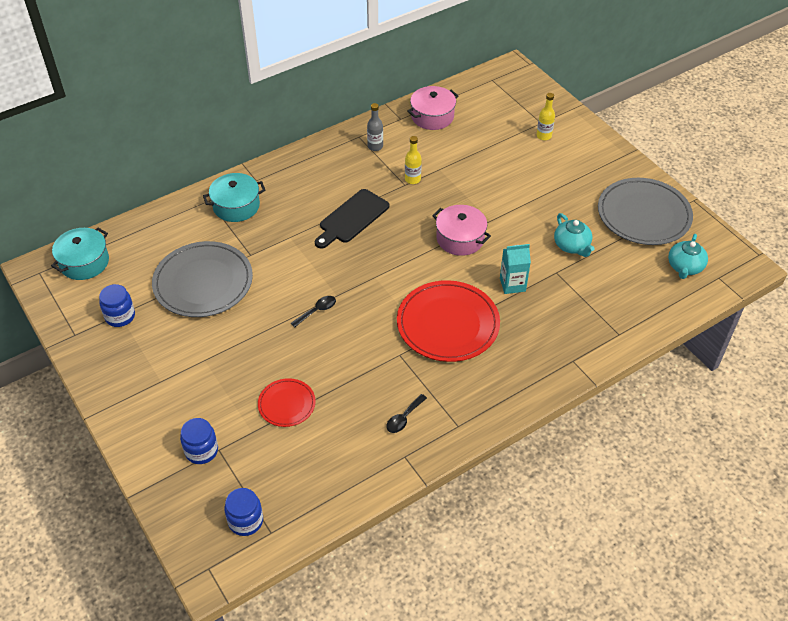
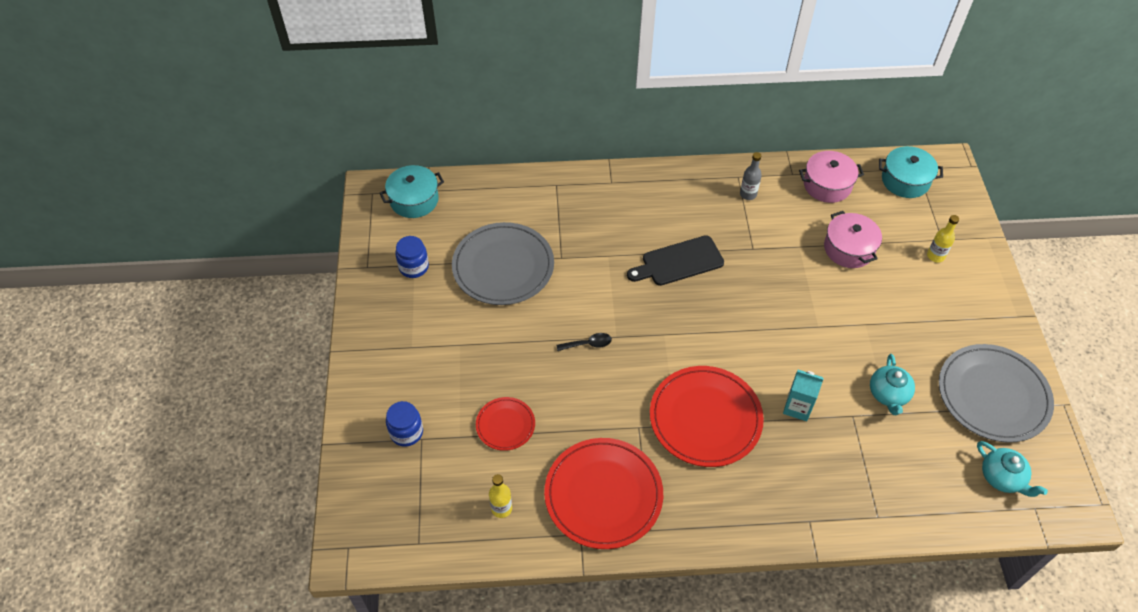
camera: 30 degrees right, 5 degrees up
(236, 206) = (577, 201): turquoise pot -> turquoise pot (905, 180)
(245, 521) = (404, 520): blue jar -> none
(404, 418) = (603, 495): black spoon -> red plate
(412, 179) = (764, 246): yellow bottle -> yellow bottle (501, 508)
(460, 238) = (774, 332): pink pot -> pink pot (849, 249)
(685, 267) = (1002, 477): turquoise teapot -> turquoise teapot turned 90 degrees counterclockwise

